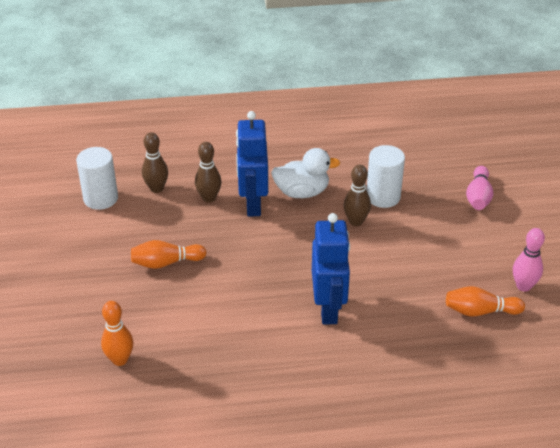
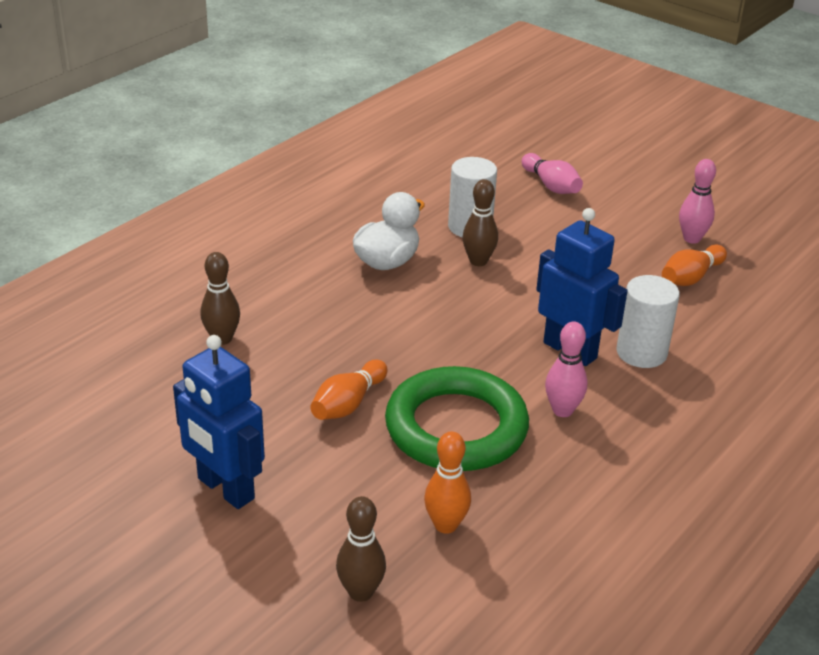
camera: 45 degrees left, 5 degrees down
(101, 198) = (168, 384): white cylinder -> white cylinder (641, 353)
(200, 312) = (456, 427): none -> green ring
(209, 198) = (297, 317): brown bowling pin -> brown bowling pin (360, 592)
(252, 204) = (354, 298): blue robot -> blue robot (225, 489)
(270, 341) = (562, 410): none -> pink bowling pin

